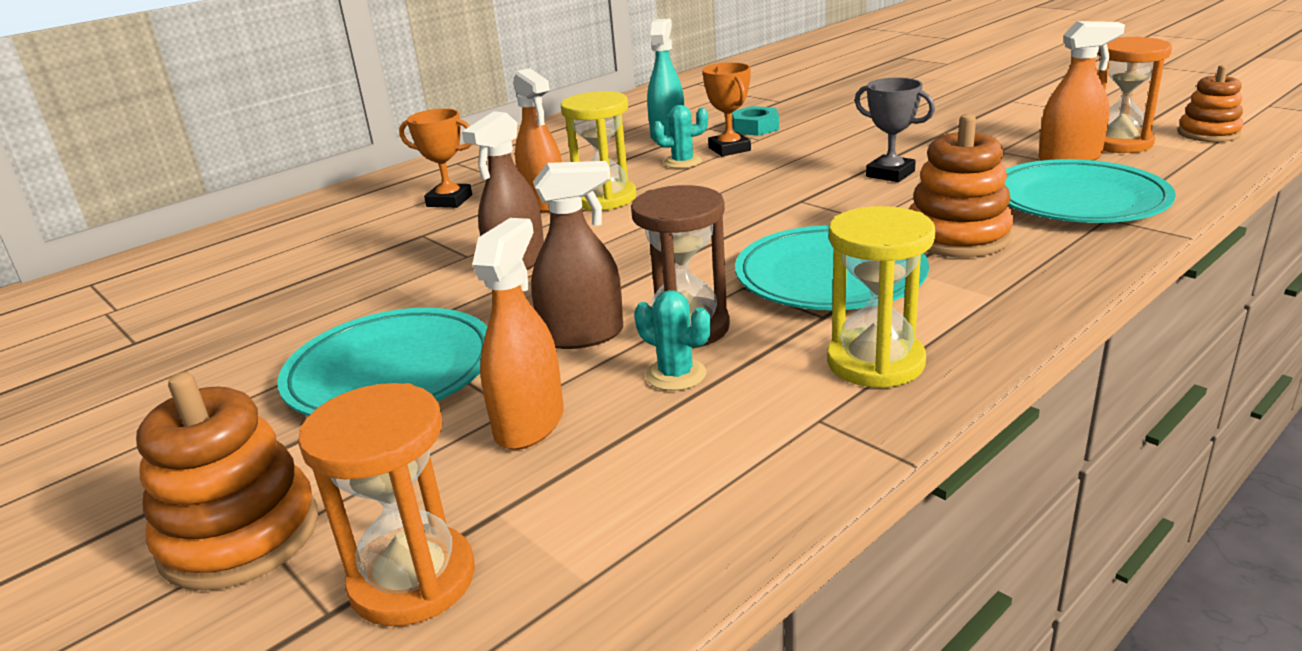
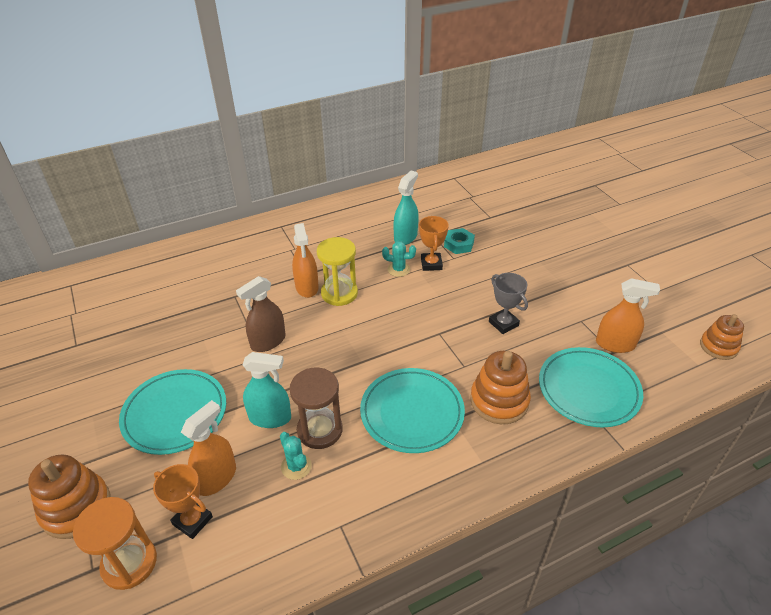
camera: 15 degrees right, 15 degrees up
(449, 201) = (261, 266): orange trophy -> orange trophy (192, 520)
(582, 335) = (270, 417): brown spray bottle -> turquoise spray bottle
(875, 362) = (391, 493): yellow hourglass -> none
(1118, 143) = (656, 338): orange hourglass -> none

